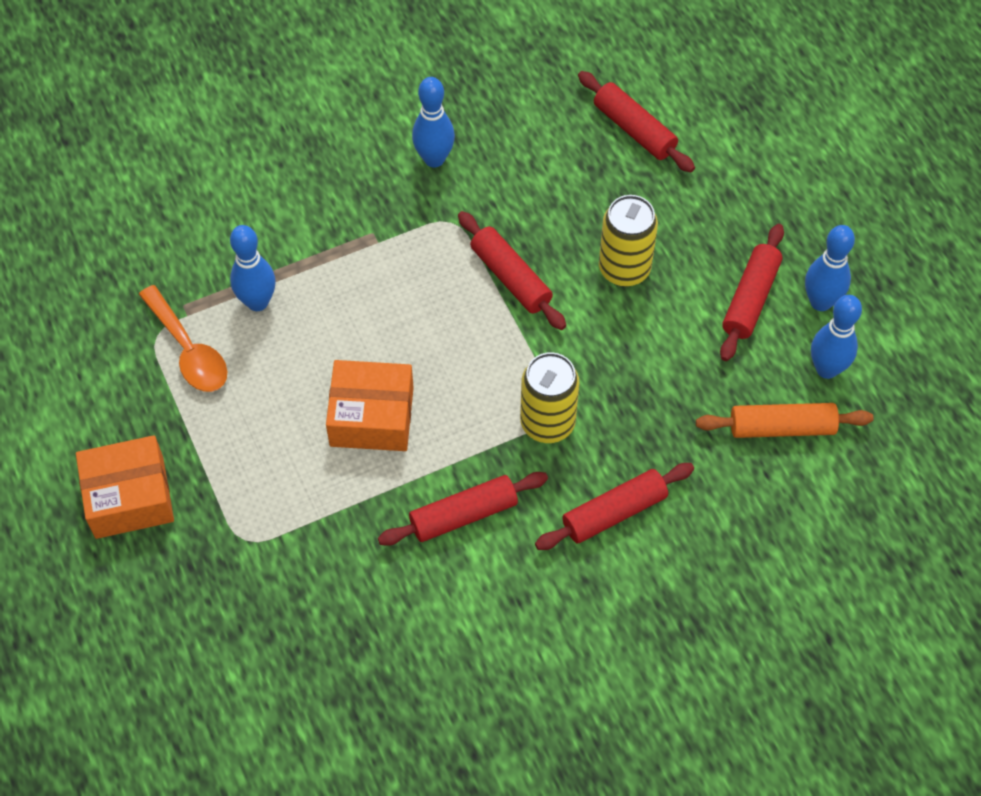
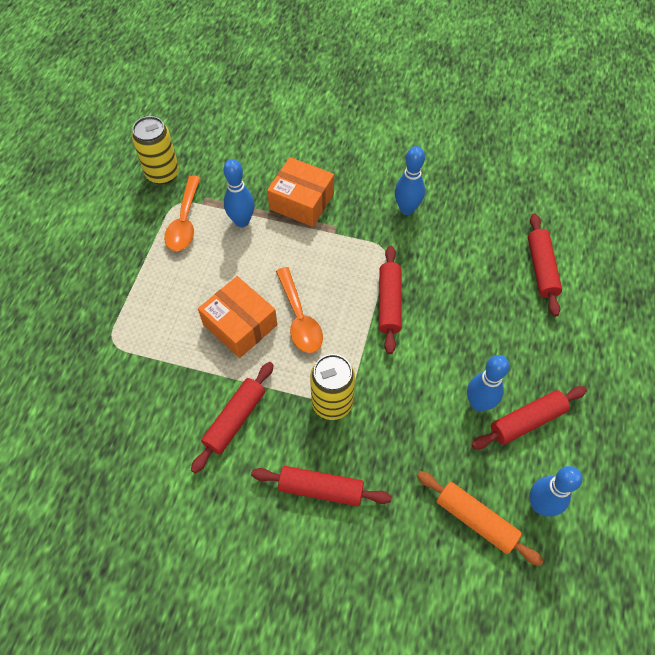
camera: 40 degrees right, 0 degrees up
(129, 497) = (83, 275): orange box -> orange box (301, 201)
(430, 362) = (299, 318): none -> orange spoon
(463, 515) = (235, 419): red rolling pin -> red rolling pin turned 75 degrees counterclockwise
(624, 269) = (461, 345): yellow can -> yellow can (162, 174)
(820, 302) = (573, 457): blue bowling pin -> blue bowling pin (478, 403)

